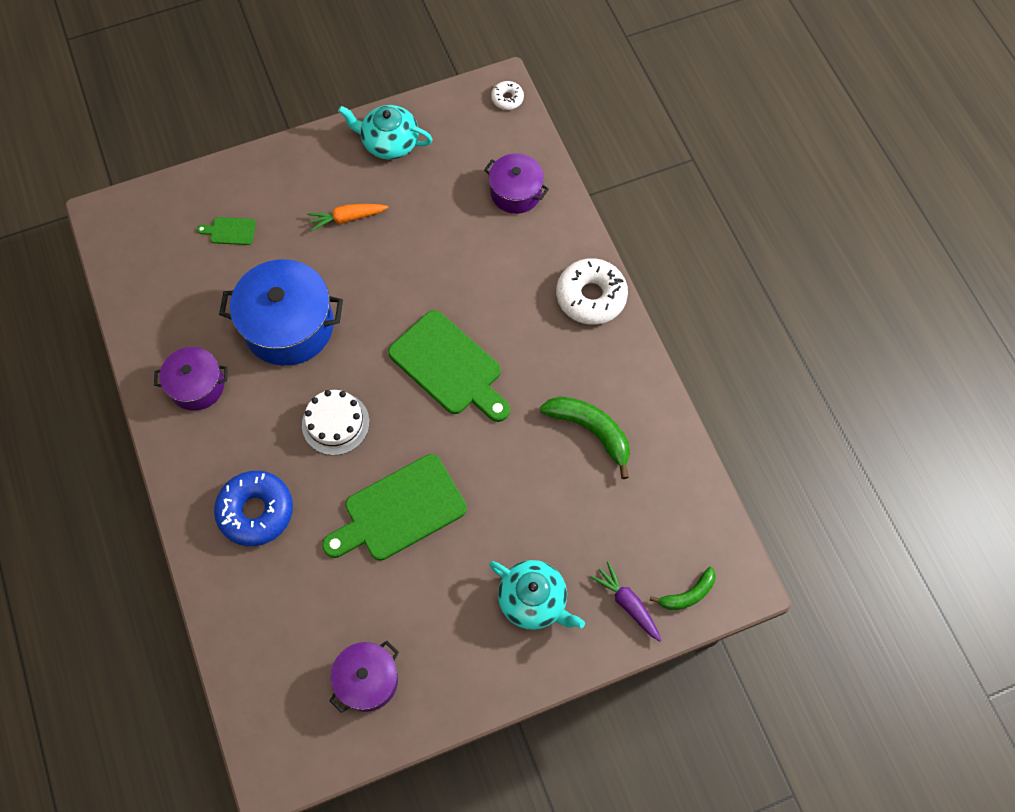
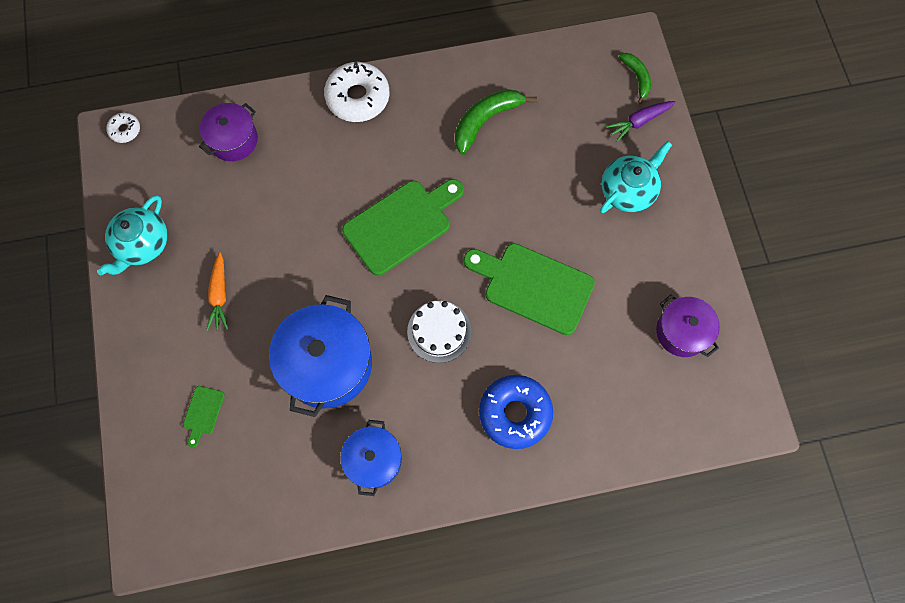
camera: 80 degrees left, 5 degrees up
(197, 386) = (373, 460): purple pot -> blue pot
(399, 510) = (533, 286): green cutting board -> green cutting board turned 135 degrees clockwise

